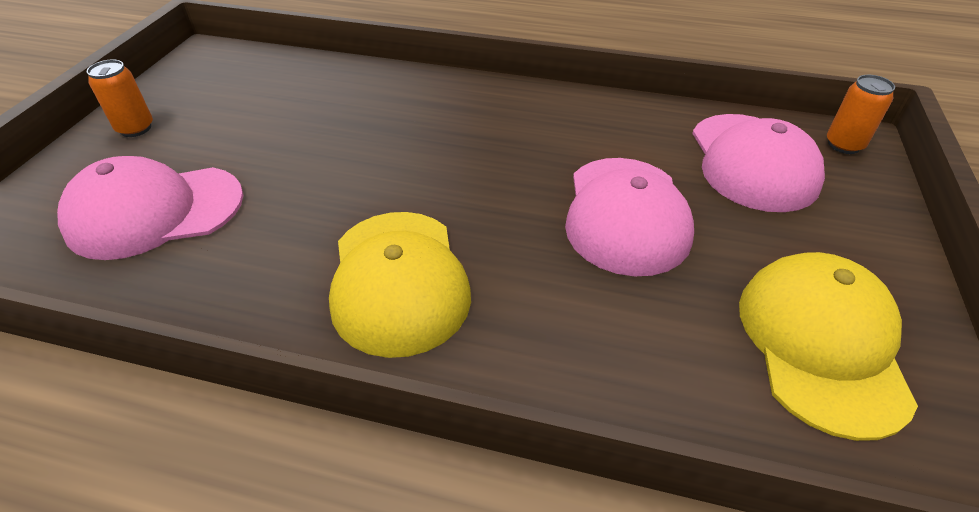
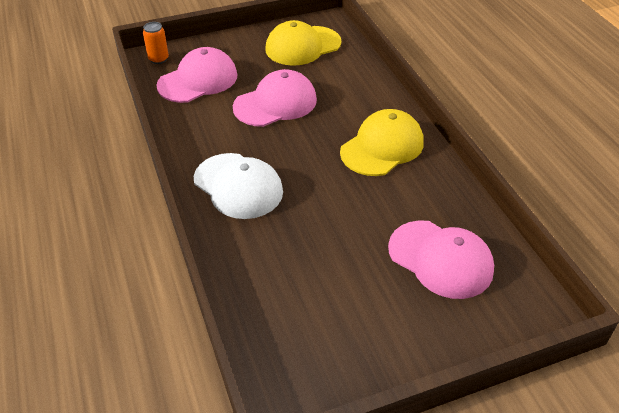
camera: 125 degrees left, 0 degrees up
(135, 128) = (401, 342): orange can -> none
(473, 116) = (238, 186): none -> white cap

